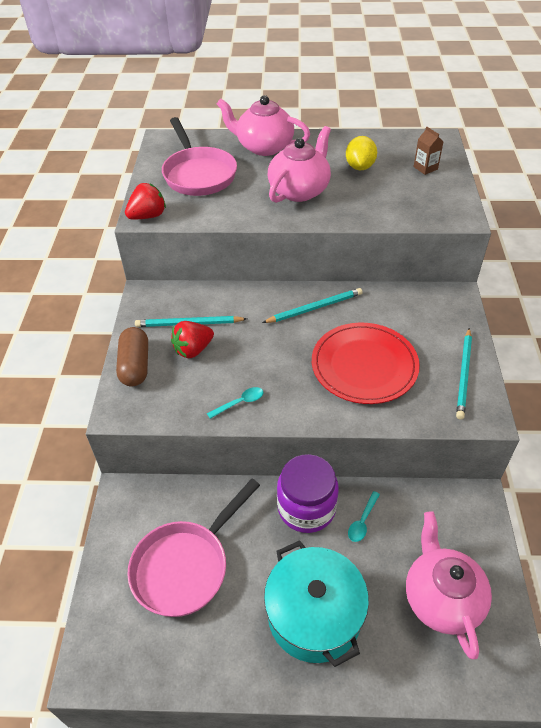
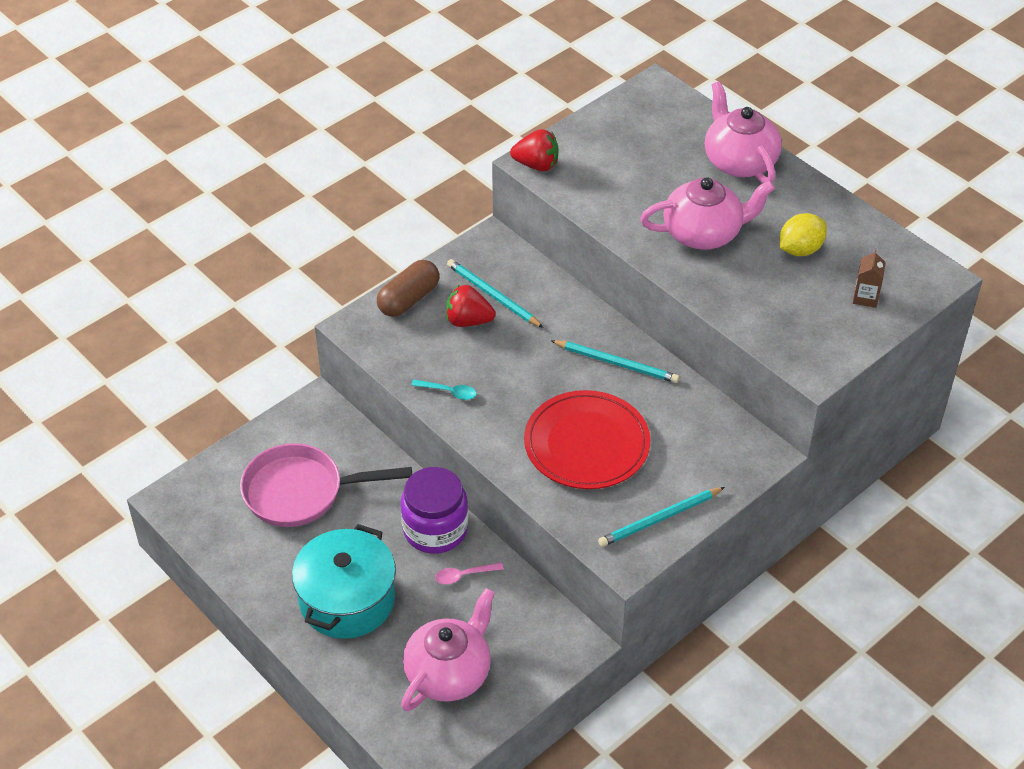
camera: 45 degrees right, 0 degrees up
(198, 174) = (635, 150): pink pan -> none
(362, 521) = (464, 575): turquoise spoon -> pink spoon

